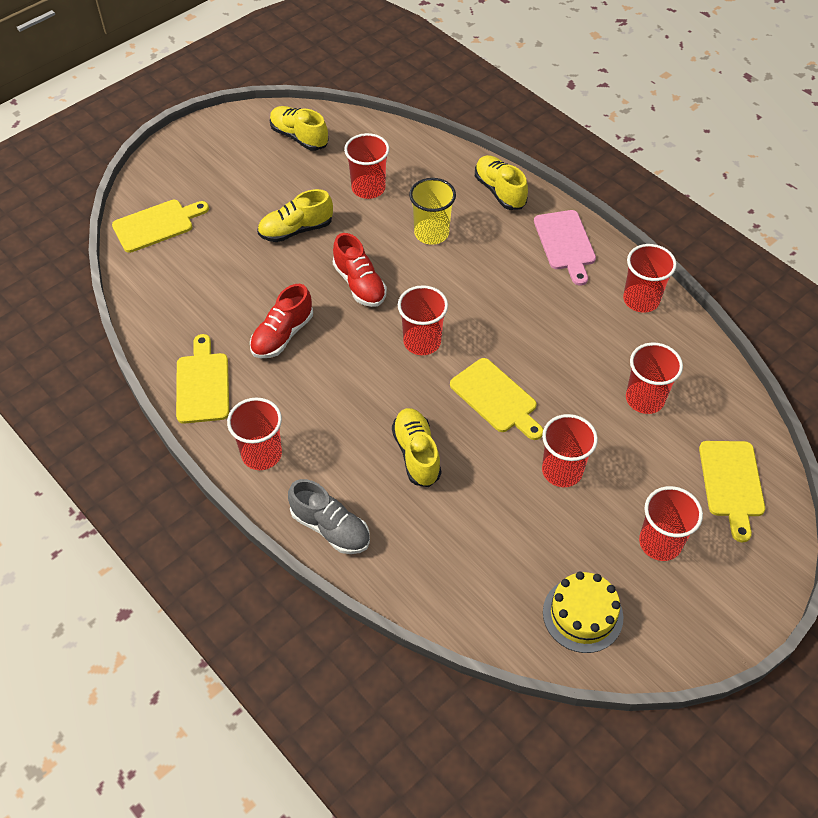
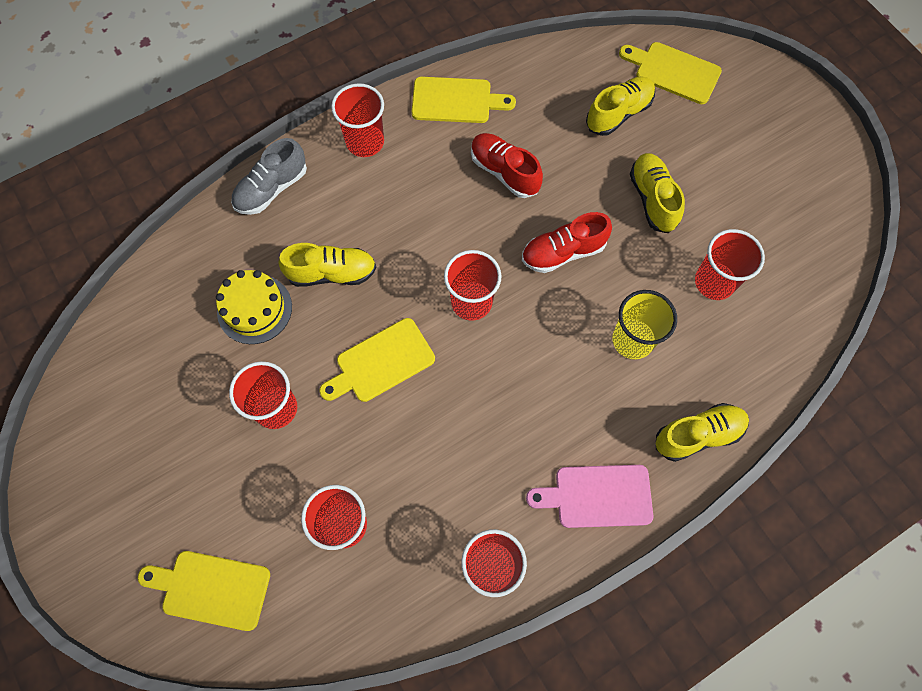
camera: 100 degrees right, 15 degrees up
(156, 225) = (673, 72): yellow cutting board -> yellow cutting board turned 135 degrees clockwise
(299, 137) = (808, 218): yellow shoe -> yellow shoe (618, 113)
(582, 614) = (117, 387): yellow cake -> yellow cake (254, 309)
(660, 542) = (166, 485): red cup -> none

